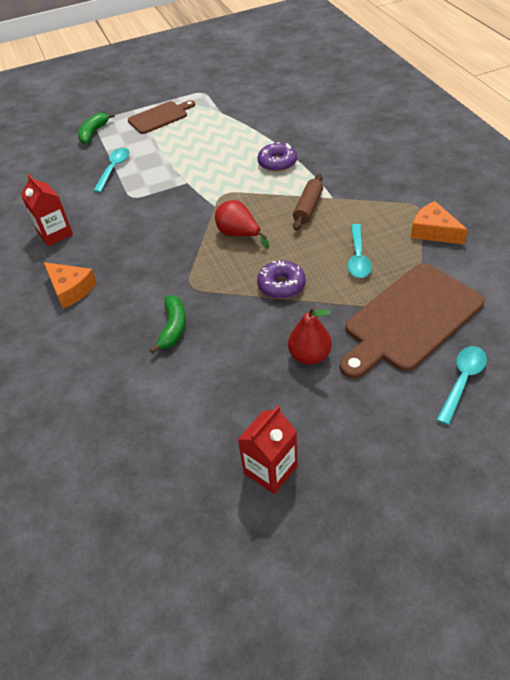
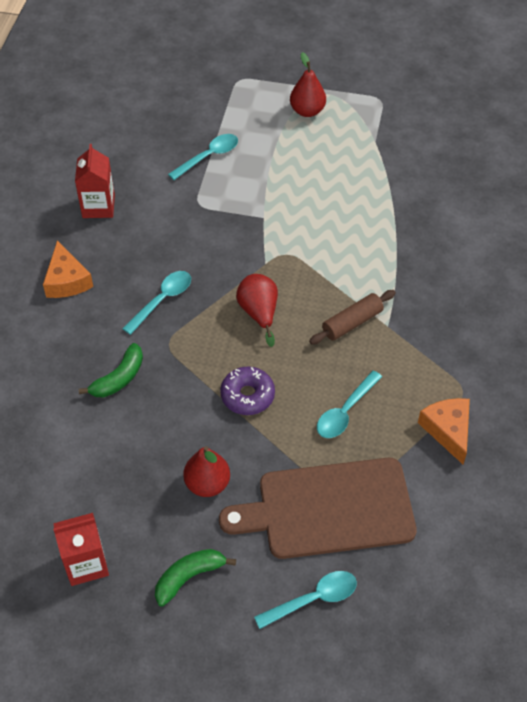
camera: 30 degrees right, 5 degrees up
(93, 133) = (225, 95): green banana -> green banana (189, 577)
(160, 117) = (307, 111): brown cutting board -> red pear
(160, 263) = (162, 300): none -> turquoise spoon
(277, 163) = (372, 246): purple donut -> none

